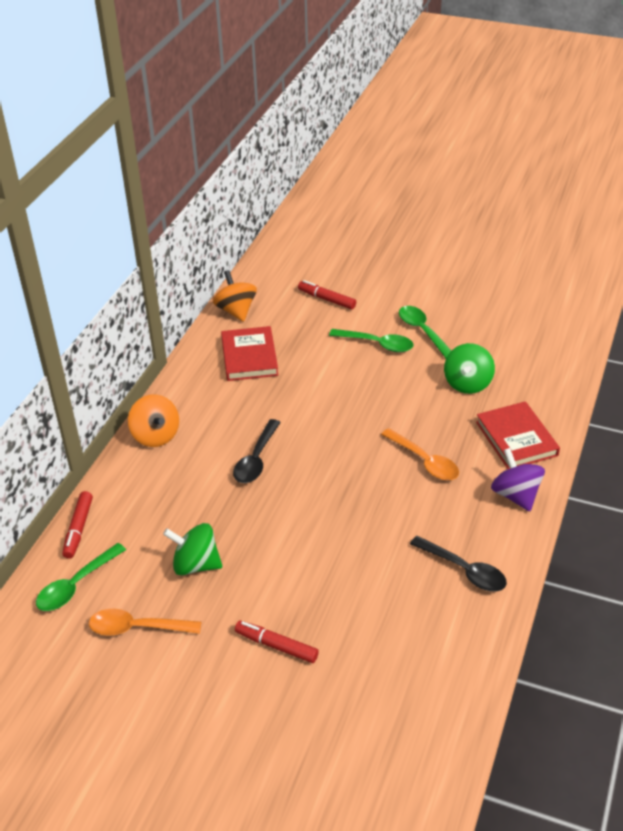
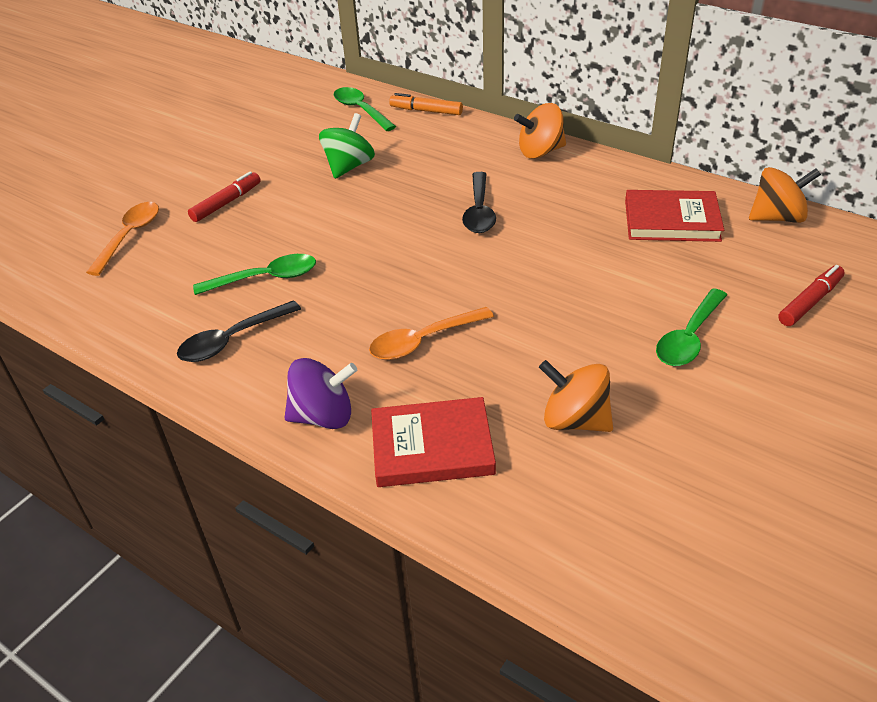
camera: 105 degrees right, 0 degrees up
(78, 529) = (426, 111): red marker -> orange marker
(137, 628) = (296, 136): orange spoon -> orange spoon (129, 236)
(256, 459) = (479, 211): black spoon -> black spoon turned 120 degrees counterclockwise
(422, 331) = (720, 394): green spoon -> green spoon (265, 278)
(467, 383) = (575, 420): green spinning top -> orange spinning top

